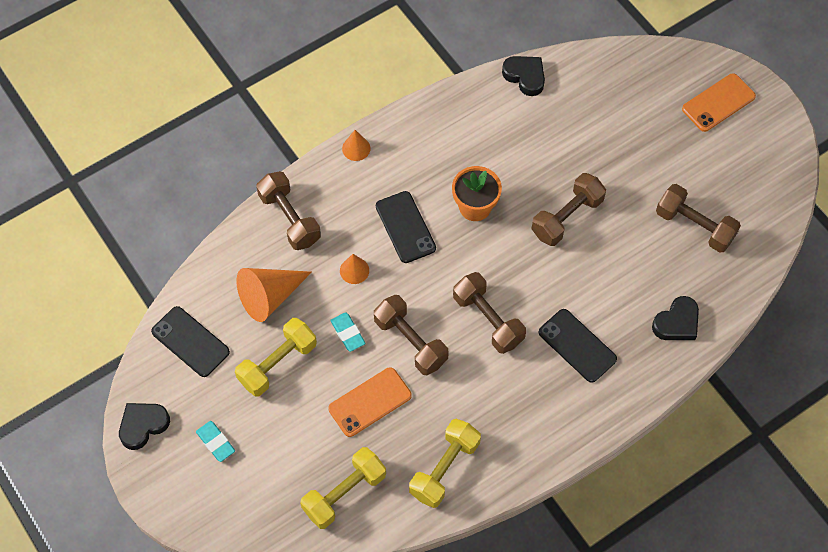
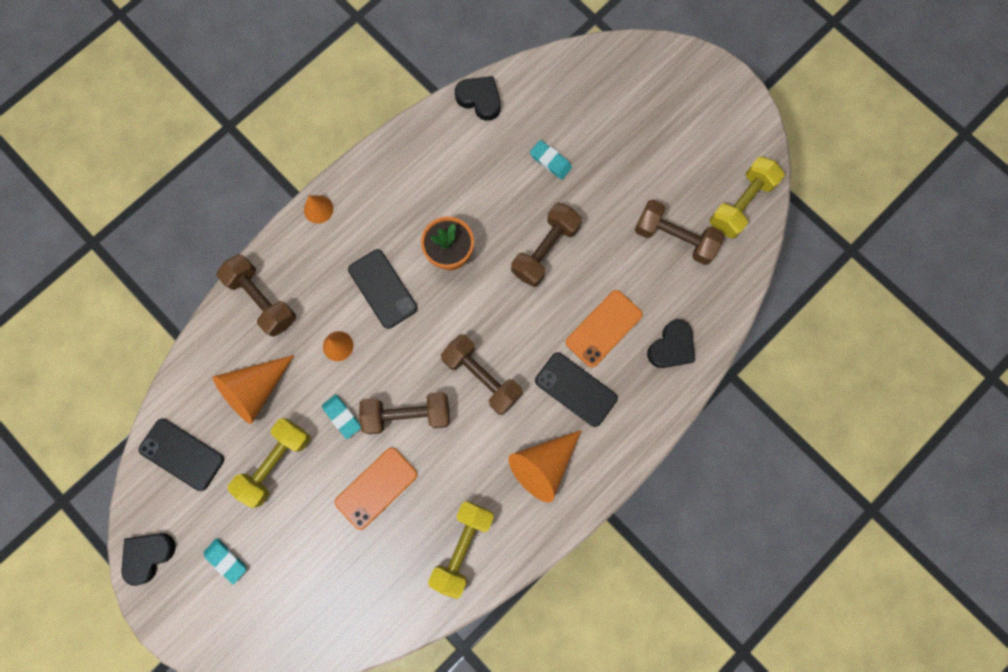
camera: 10 degrees left, 15 degrees up
(344, 493) = (366, 591): yellow dumbbell -> yellow dumbbell (740, 204)
(410, 342) = (407, 414): brown dumbbell -> brown dumbbell turned 45 degrees counterclockwise
(534, 408) = (543, 465): none -> orange cone
(584, 140) = (550, 161): none -> turquoise eraser
(718, 103) = (679, 97): orange phone -> orange phone (603, 328)

